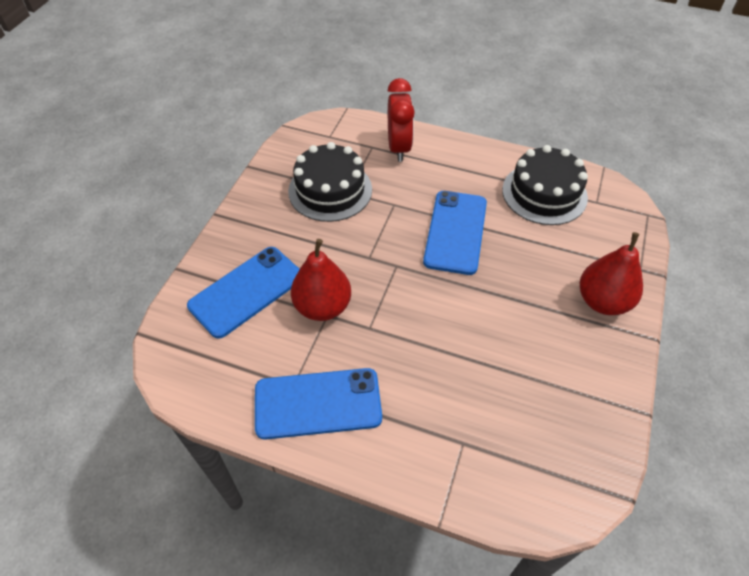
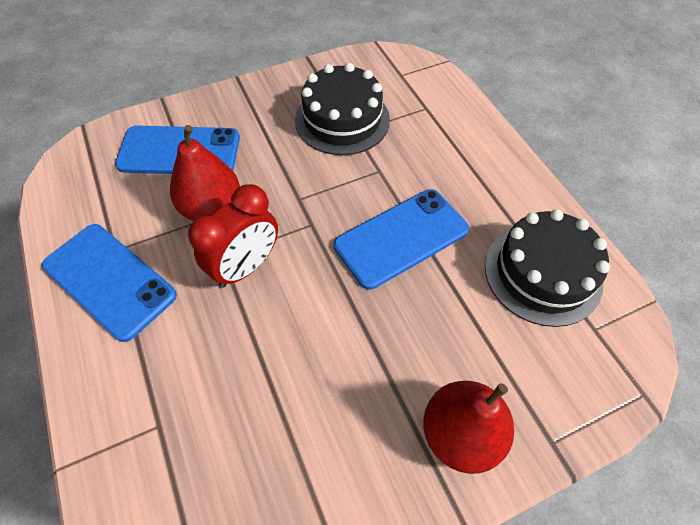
camera: 45 degrees right, 5 degrees up
(399, 148) = (449, 125): red clock -> red clock (246, 267)

